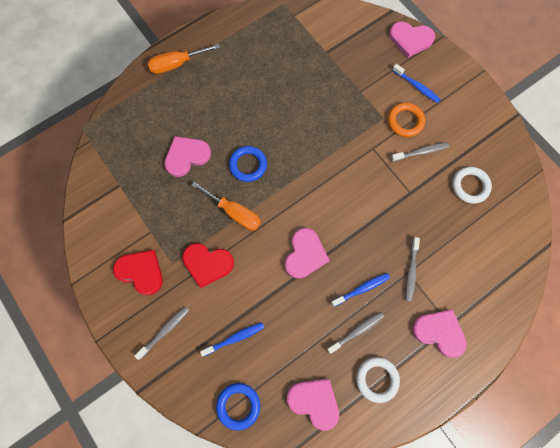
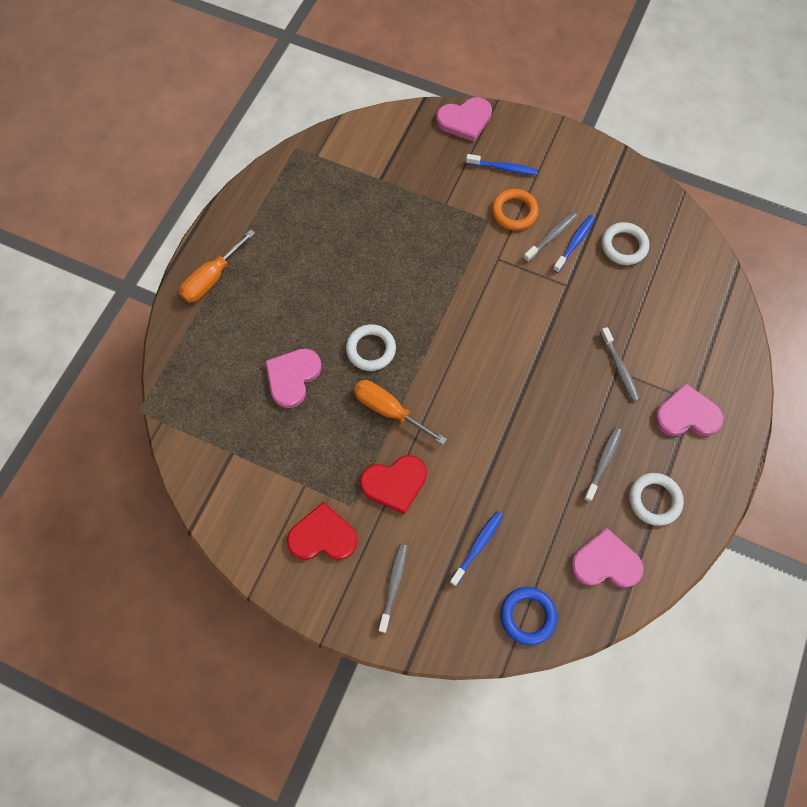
camera: 30 degrees left, 5 degrees down
(234, 212) = (389, 410): orange screwdriver -> orange screwdriver turned 150 degrees counterclockwise
(248, 165) = (371, 349): blue ring -> white ring
(305, 254) = (497, 412): pink heart -> none
(362, 289) = (580, 415): blue toothbrush -> blue toothbrush (574, 243)

